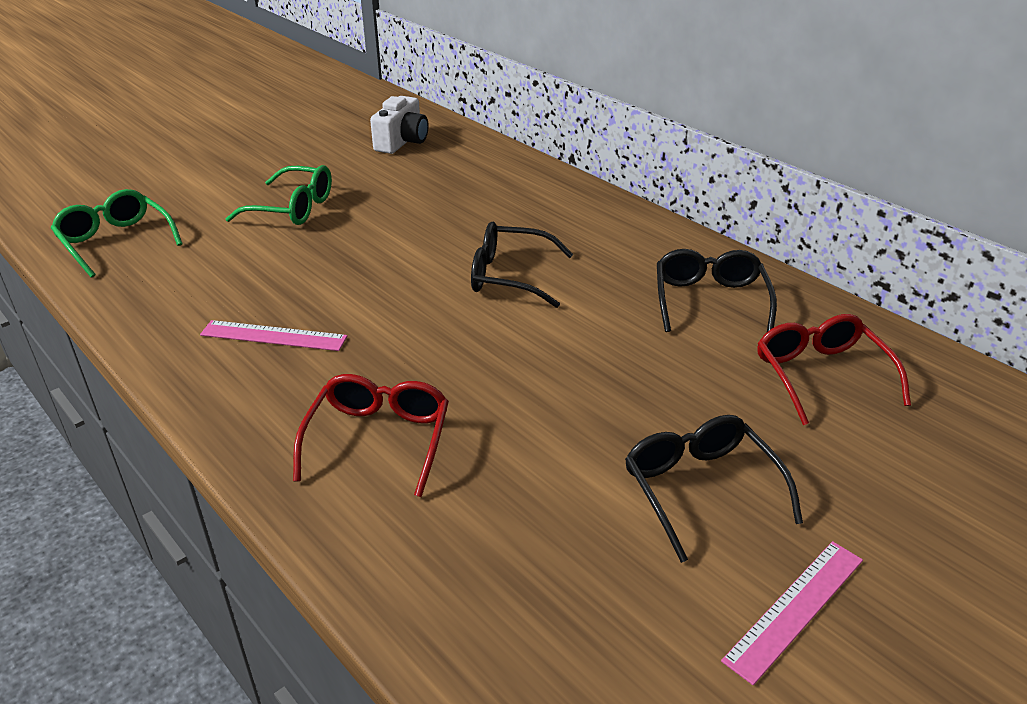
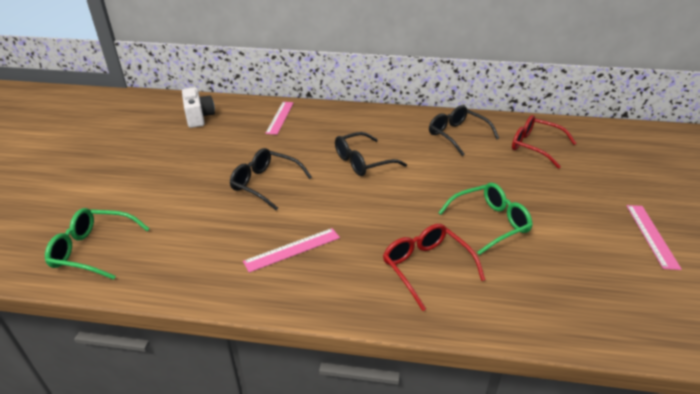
camera: 40 degrees left, 0 degrees up
(293, 208) = (190, 178): green glasses -> green glasses (490, 223)
(494, 177) = (280, 117): none -> pink ruler
(700, 489) = (565, 211): black glasses -> black glasses (265, 184)

